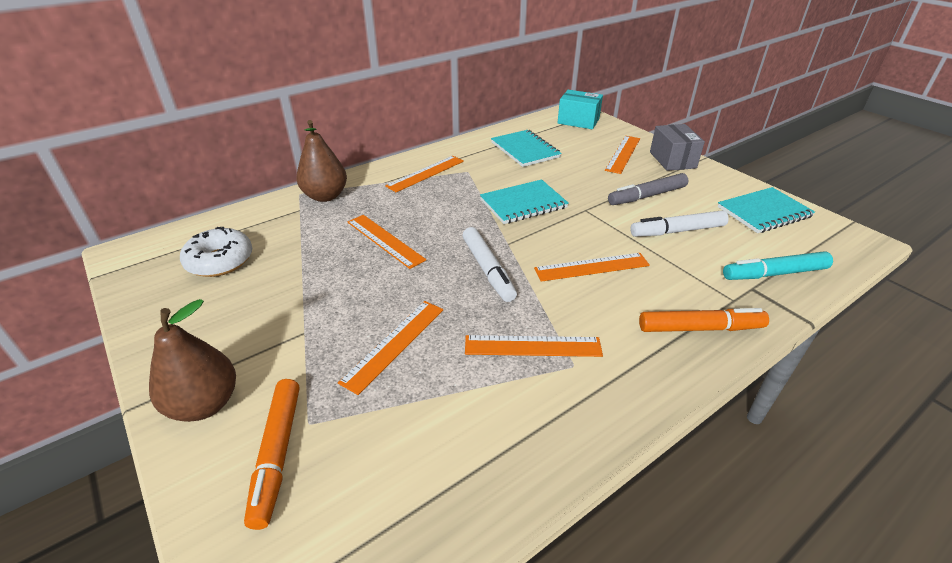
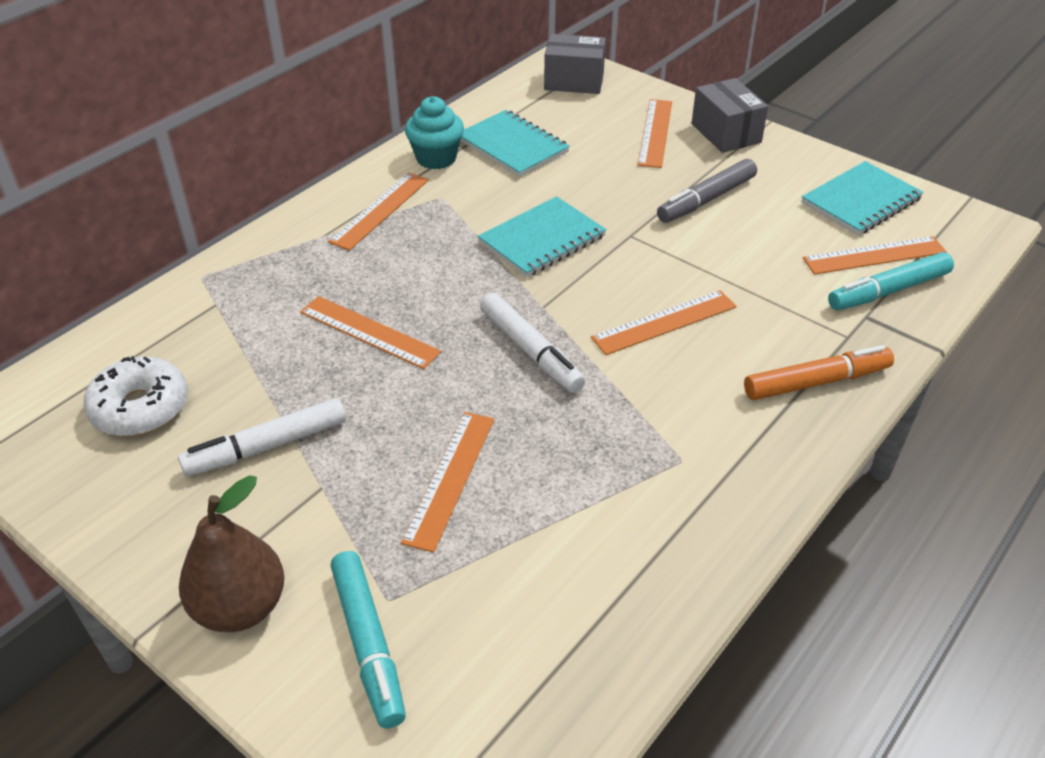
camera: 15 degrees left, 5 degrees up
(277, 454) = (368, 644): orange marker -> turquoise marker
(325, 196) = (244, 274): brown pear -> none
(473, 150) = (436, 158): none -> turquoise cupcake
(532, 346) = (625, 445): orange ruler -> orange ruler (874, 255)
(578, 121) = (574, 81): turquoise box -> grey box
(677, 231) = (759, 249): white marker -> white marker (267, 446)

